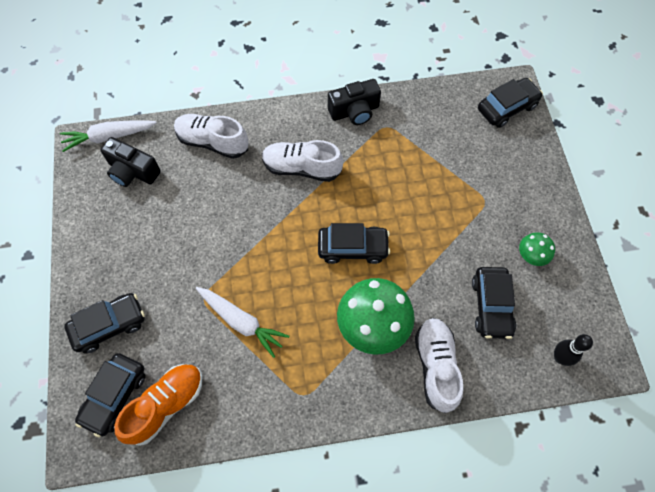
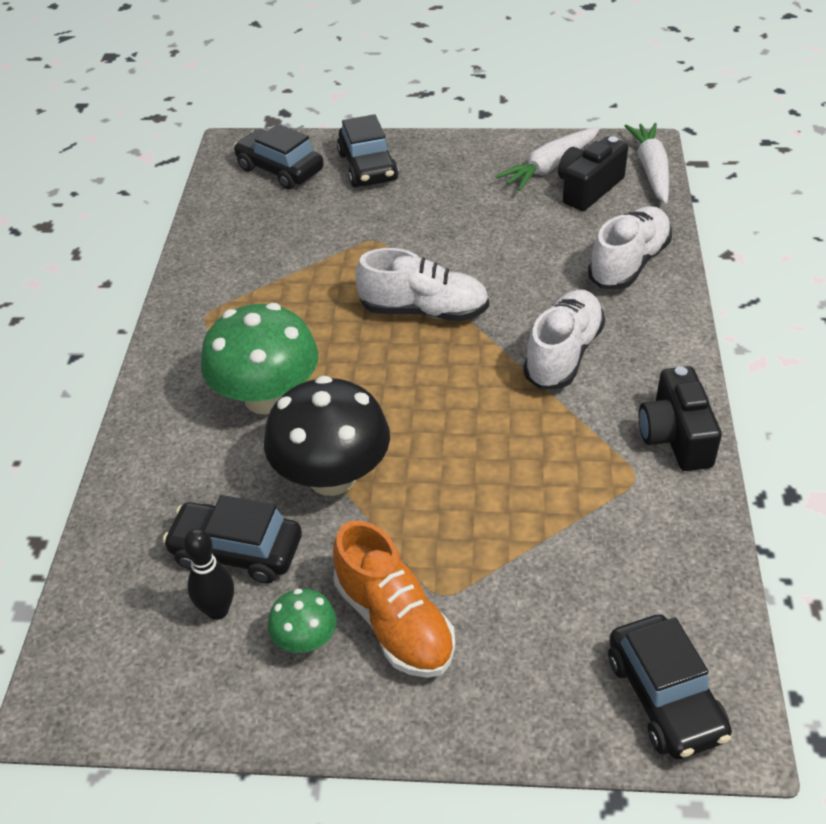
camera: 105 degrees right, 20 degrees down
(165, 405) = (251, 204): orange shoe -> orange shoe (394, 622)
(241, 322) = (328, 270): white carrot -> white carrot (550, 167)
(353, 248) = (401, 394): black car -> none
(425, 270) = (332, 476): none -> black mushroom
(436, 366) = (174, 457): white shoe -> white shoe (424, 311)
(560, 357) = (107, 626): black bowling pin -> black bowling pin (217, 610)

